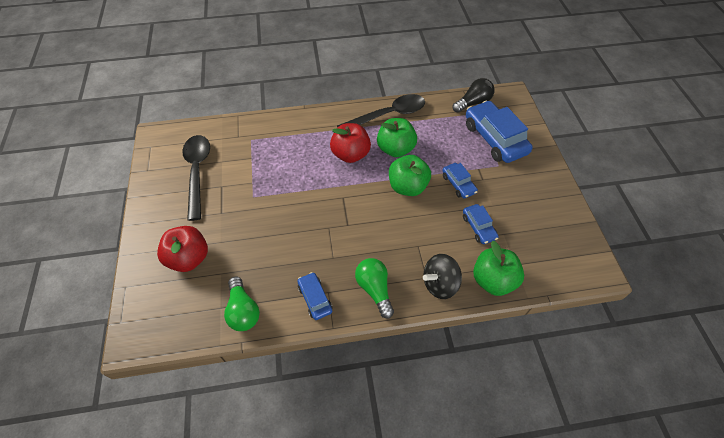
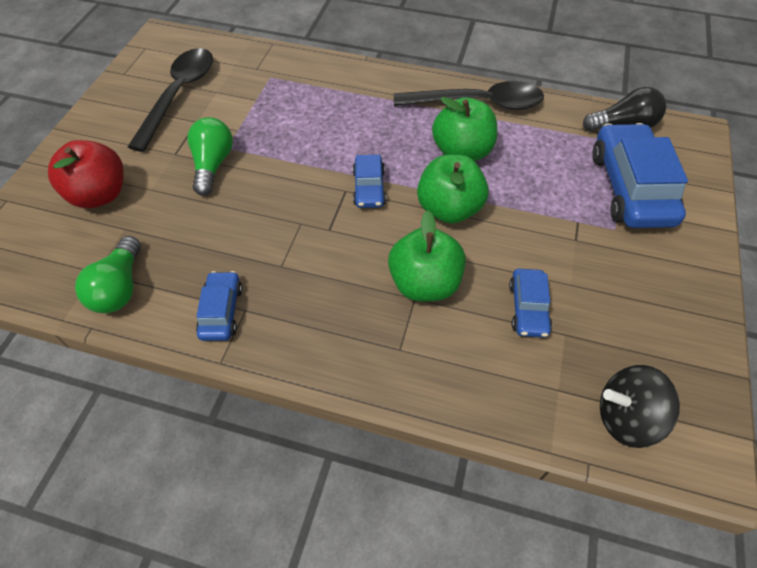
camera: 25 degrees right, 0 degrees up
(350, 154) = (391, 138): red apple -> none
(374, 289) = (312, 334): green light bulb -> green light bulb (213, 165)
(439, 284) = (415, 367): black spinning top -> black spinning top (625, 417)
(458, 184) = (531, 233): blue car -> blue car (369, 188)
(493, 280) = (506, 398): green apple -> green apple (424, 283)

